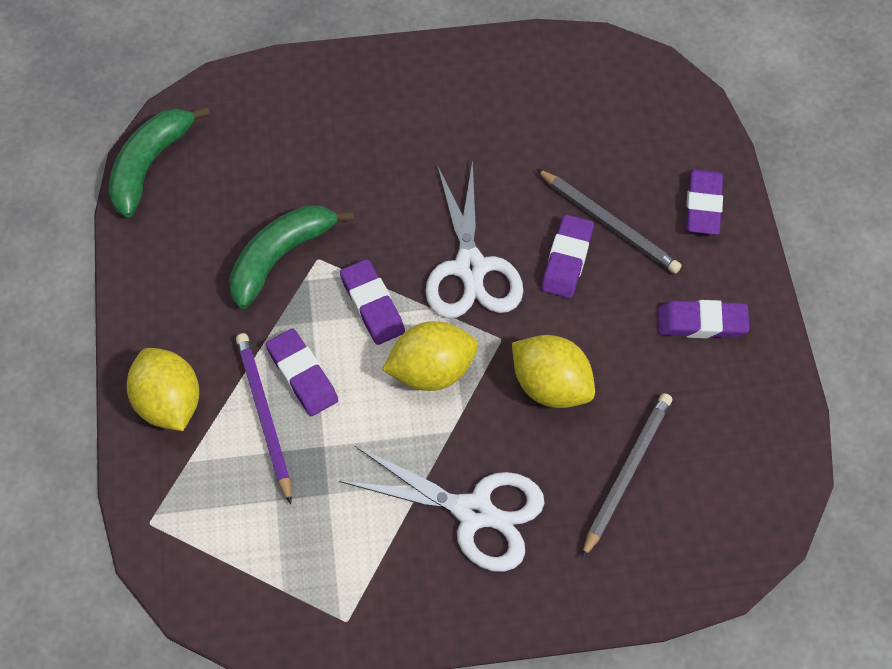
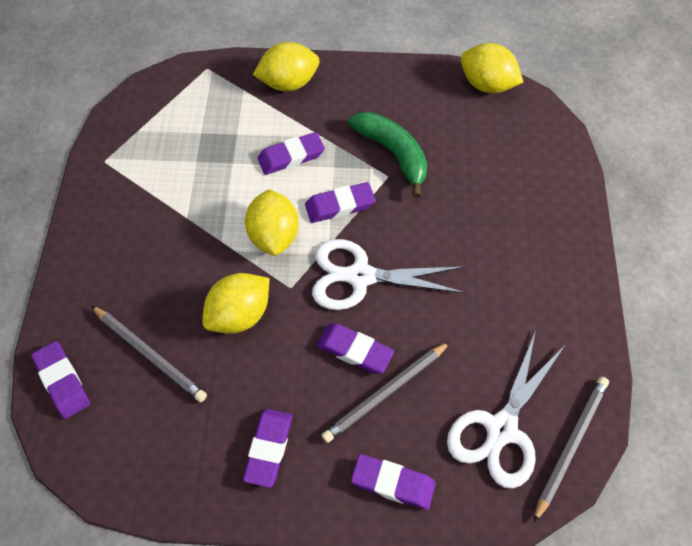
camera: 100 degrees right, 0 degrees up
(150, 165) = (487, 85): green banana -> yellow lemon
(264, 416) = (265, 132): purple pencil -> none
(474, 512) = (153, 245): white scissors -> white scissors (501, 429)
(620, 64) = (570, 445): none -> grey pencil
(687, 563) = (62, 381): none -> purple eraser

